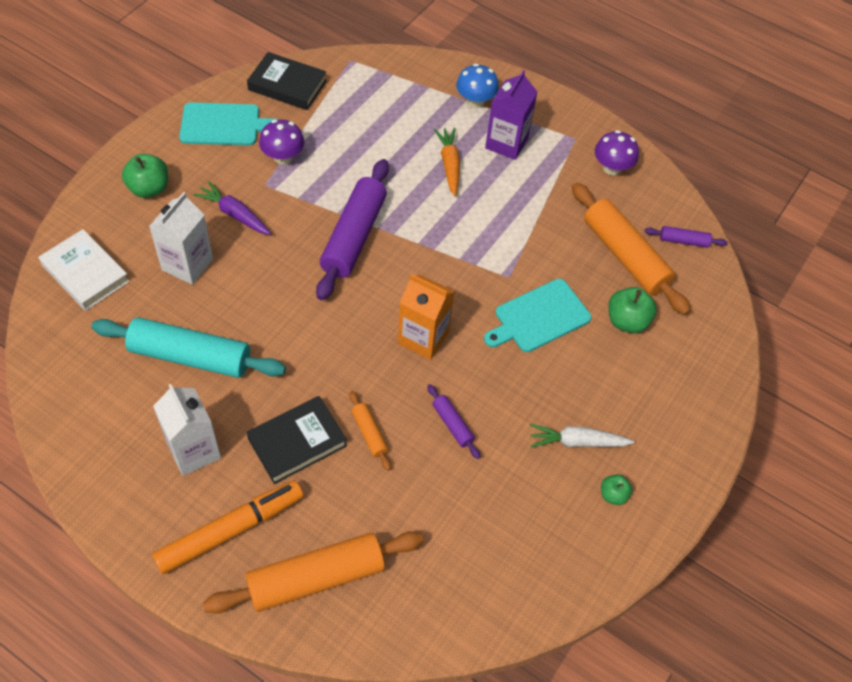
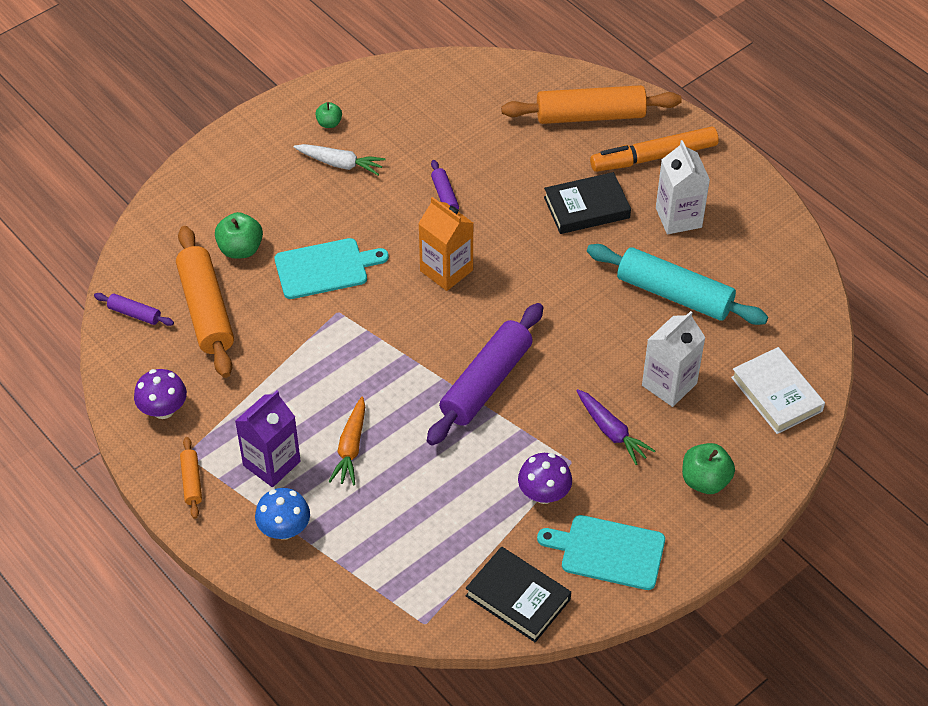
camera: 160 degrees left, 5 degrees down
(369, 433) = (521, 202): orange rolling pin -> orange rolling pin (191, 481)

